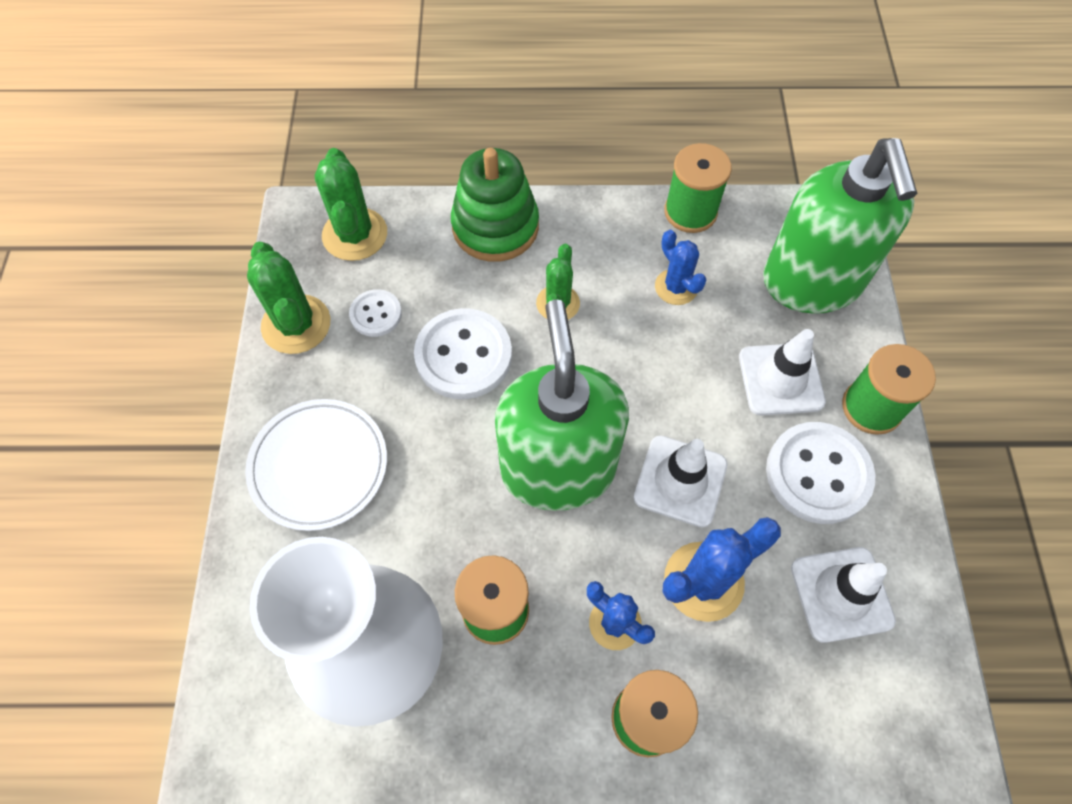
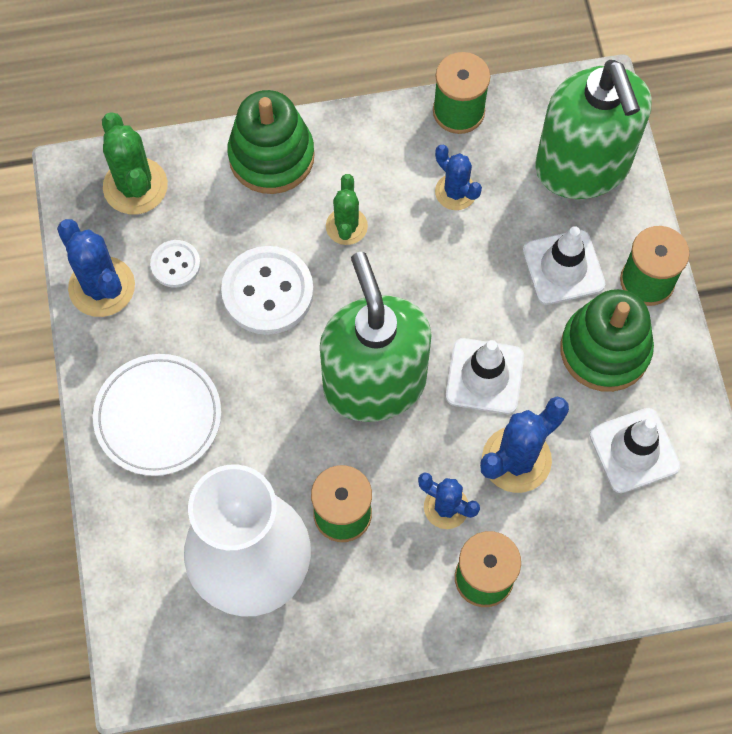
camera: 10 degrees left, 5 degrees up
(296, 324) = (102, 287): green cactus -> blue cactus
(818, 474) = (605, 350): white button -> green stacking toy

